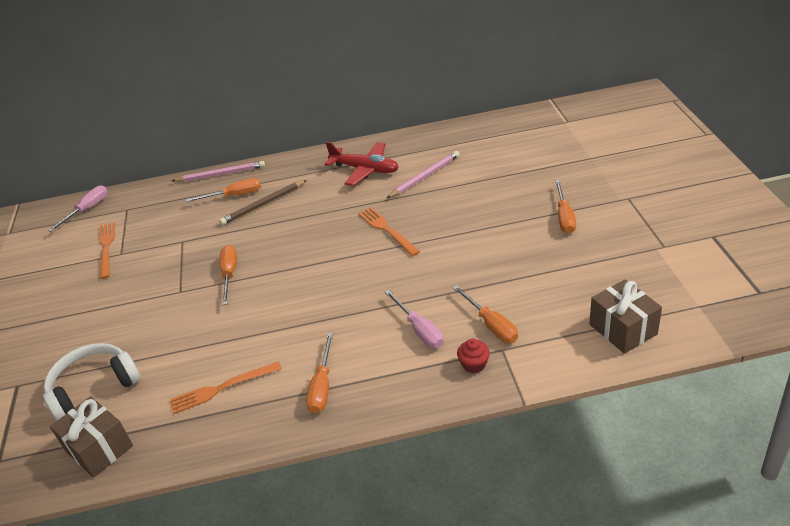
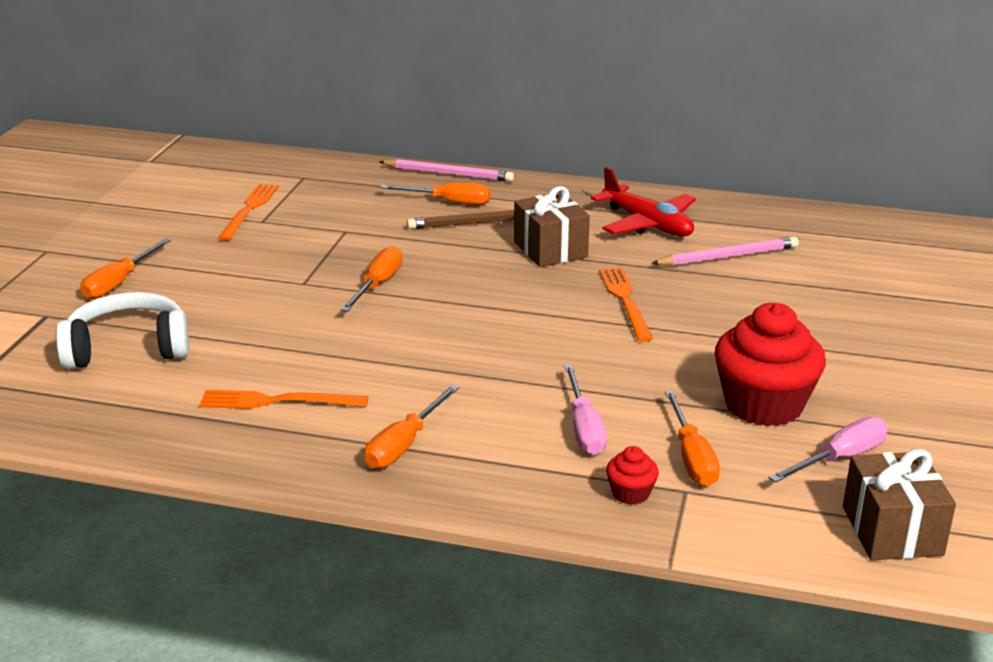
camera: 20 degrees right, 10 degrees down
(87, 209) = (256, 164): pink screwdriver -> pink screwdriver (840, 458)
(99, 448) = (89, 410): brown gift -> brown gift (550, 249)
(507, 273) = (763, 405): none -> red cupcake
(564, 217) = (905, 366): orange screwdriver -> orange screwdriver (119, 282)

